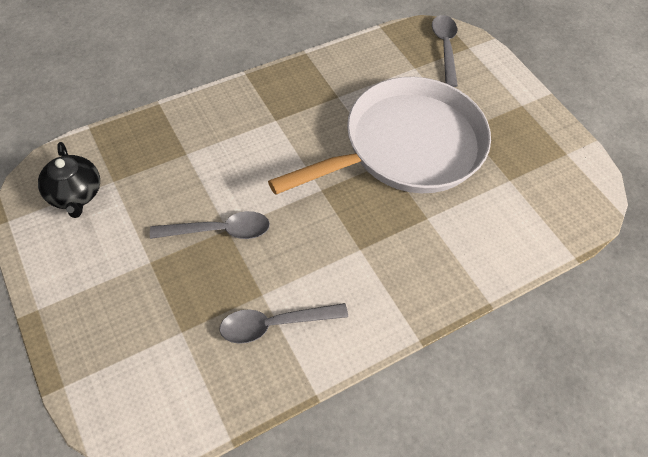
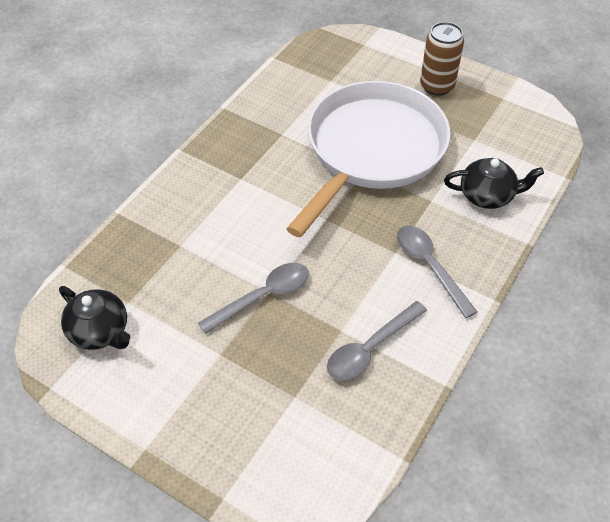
camera: 25 degrees left, 5 degrees down
(445, 48) = (344, 53): grey spoon -> grey spoon (429, 266)
(484, 239) = (487, 195): none -> black teapot
(510, 114) = (437, 86): none -> brown can

